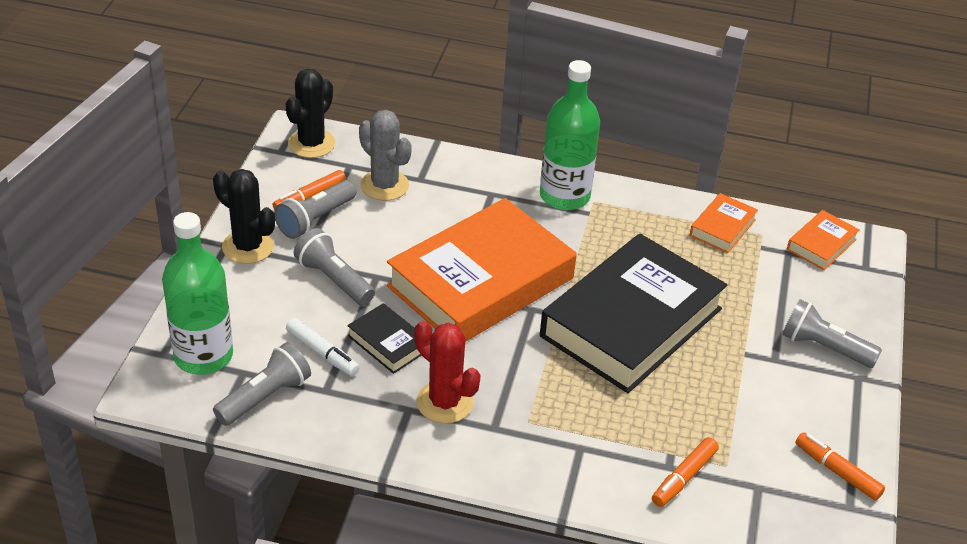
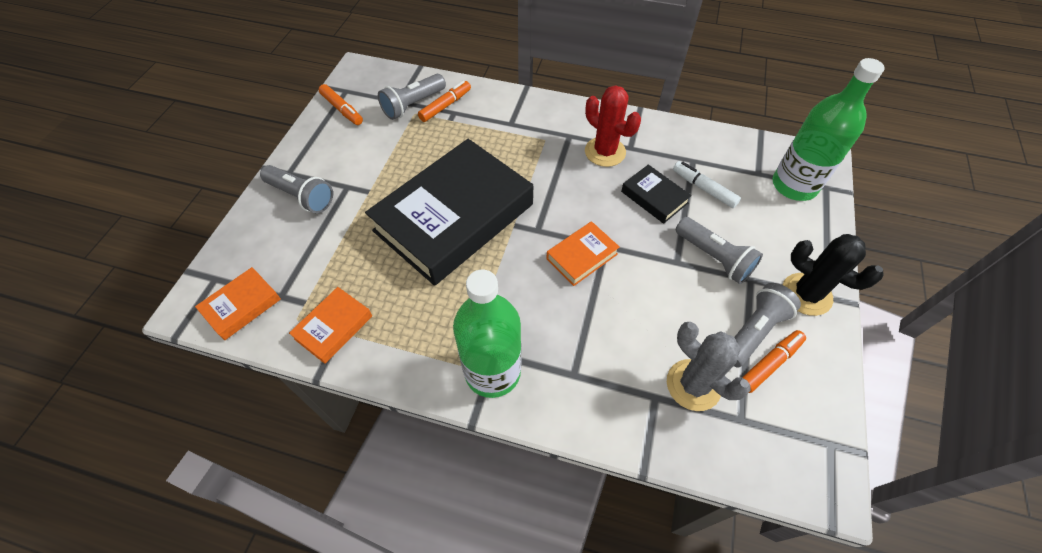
camera: 175 degrees left, 15 degrees up
(265, 397) = (735, 155): grey flashlight -> grey flashlight (413, 105)
(311, 143) = (798, 461): black cactus -> none
(481, 282) = (582, 256): orange book -> orange book, size x0.42

